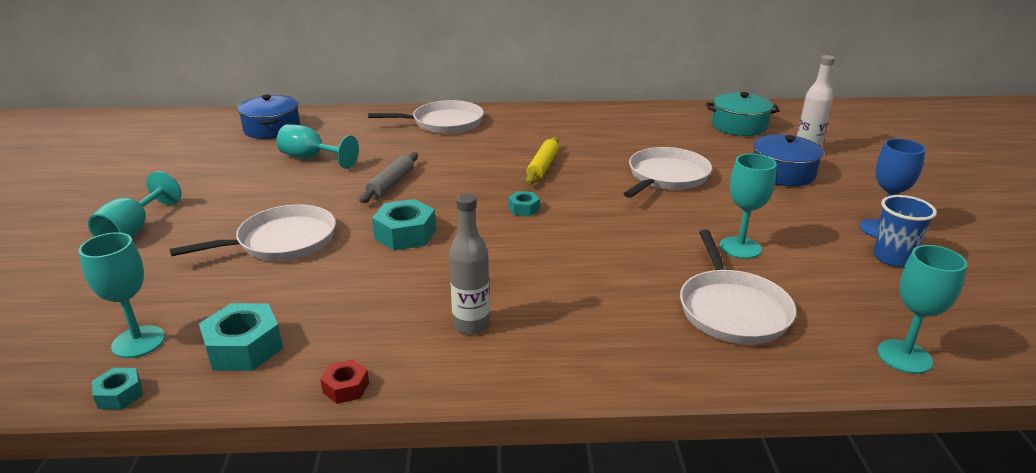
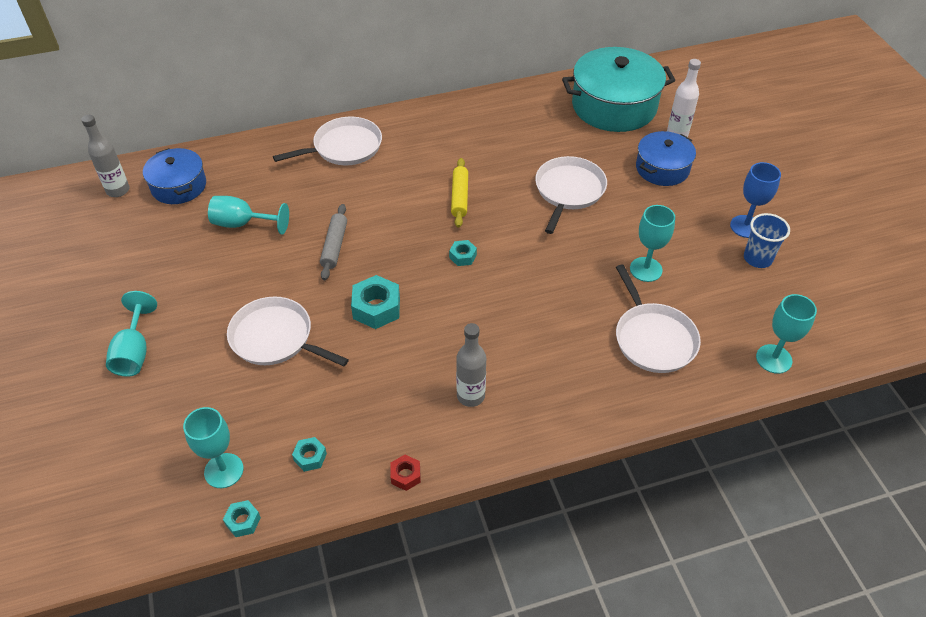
camera: 15 degrees left, 20 degrees up
(216, 125) = (118, 190): none -> grey bottle
(244, 348) = (310, 457): turquoise nut -> turquoise nut, size x0.55
(282, 241) = (275, 338): white pan -> white pan turned 105 degrees counterclockwise
(739, 126) = (614, 106): turquoise pot -> turquoise pot, size x1.70

